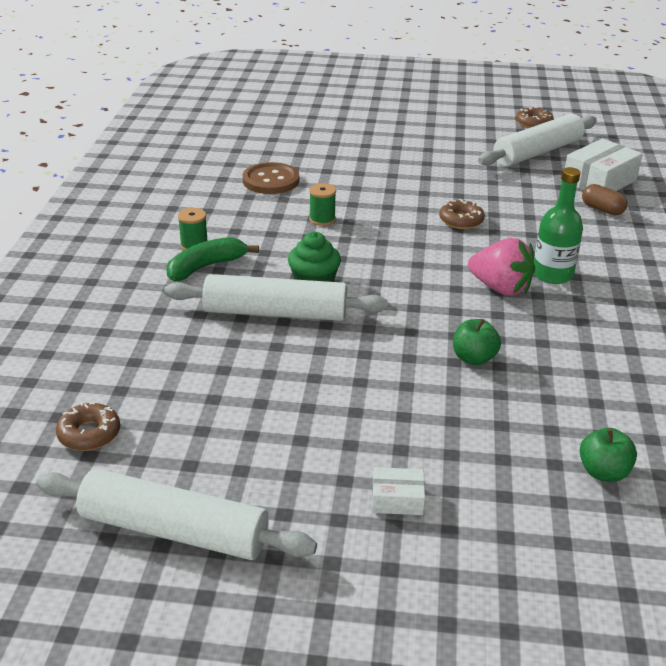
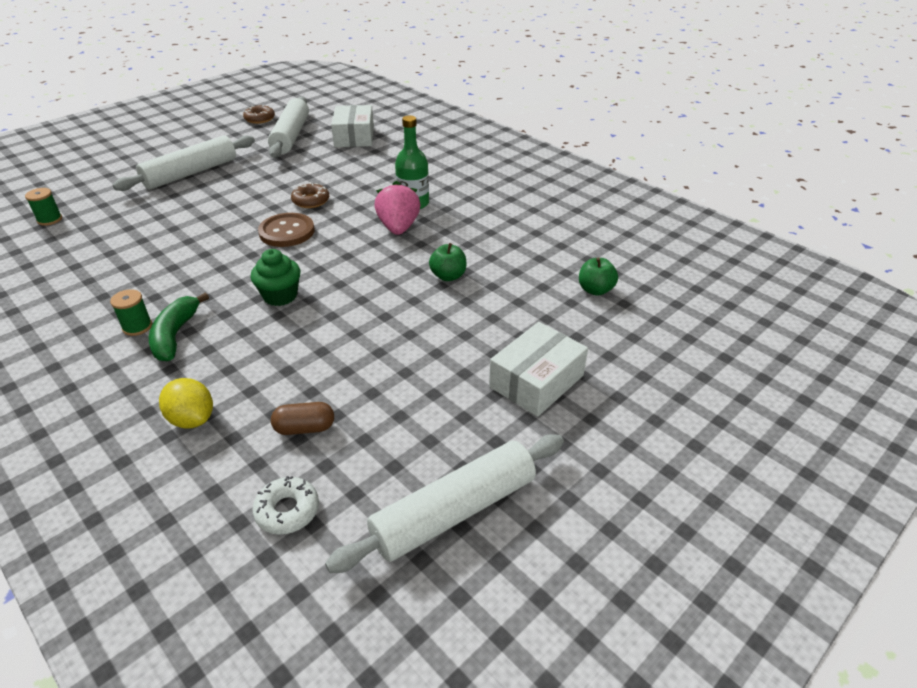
camera: 50 degrees left, 5 degrees up
(89, 434) = (287, 511): brown donut -> white donut
(131, 331) = (192, 419): none -> yellow lemon
(271, 180) = (123, 246): brown button -> brown button (287, 232)
(275, 313) = (284, 331): white rolling pin -> white rolling pin (191, 173)
(322, 219) = (213, 251): green spool -> green spool (50, 219)
(397, 499) = (536, 381): white box -> white box, size x1.95
(500, 288) = (398, 228): pink strawberry -> pink strawberry turned 75 degrees counterclockwise
(602, 209) = (381, 152): brown capsule -> brown capsule (305, 428)

